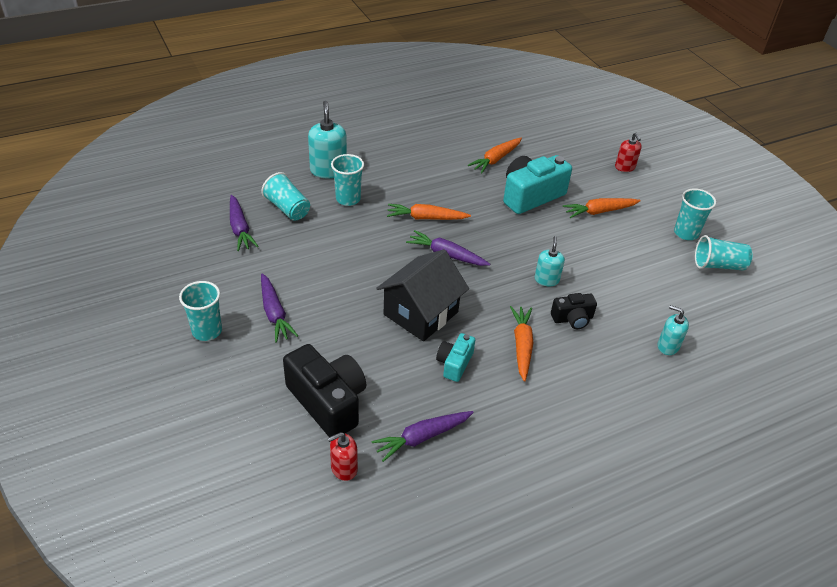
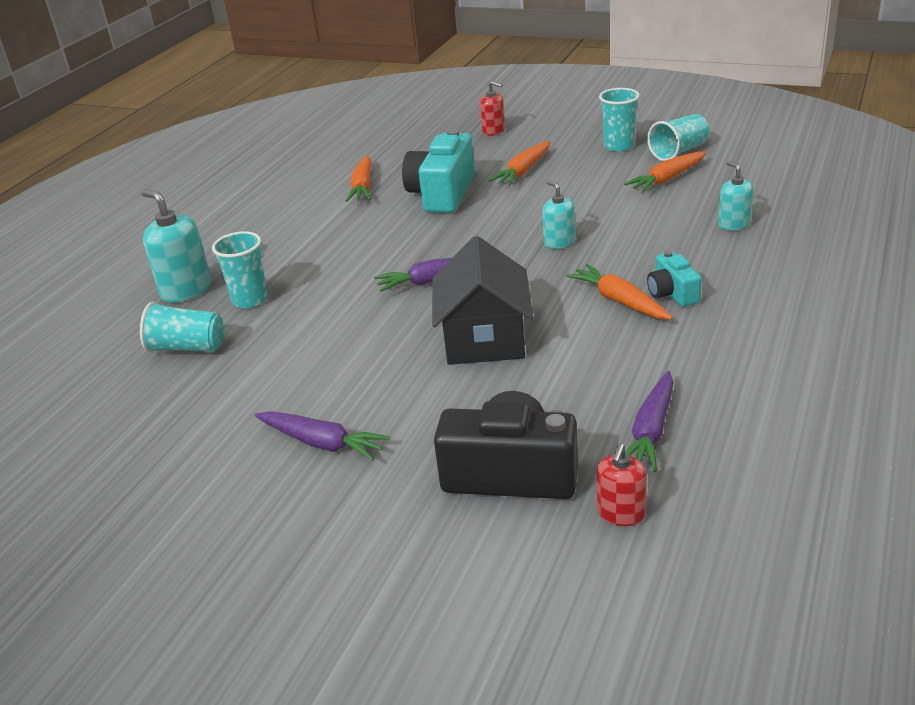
camera: 35 degrees left, 10 degrees down
(207, 331) = (261, 515): turquoise cup -> none
(240, 228) = (152, 399): purple carrot -> none
(426, 218) = (364, 266): orange carrot -> orange carrot (667, 179)
(454, 363) = (582, 354): turquoise camera -> turquoise camera (672, 293)
(572, 319) = (629, 255): black camera -> none
(668, 346) = (733, 224): turquoise soap dispenser -> turquoise soap dispenser turned 75 degrees clockwise

